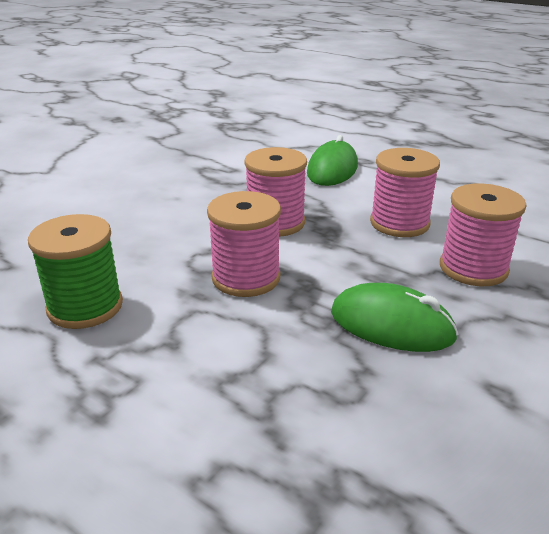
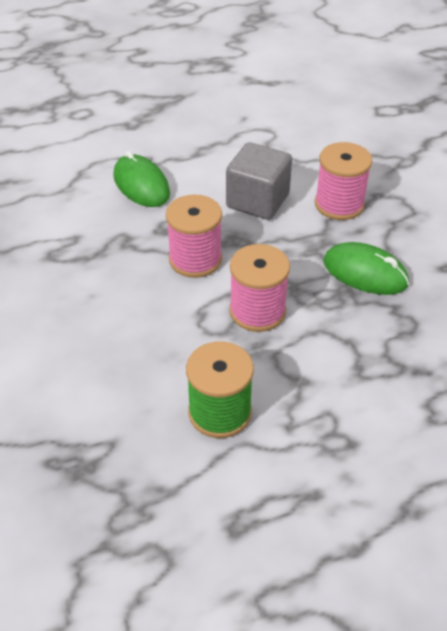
camera: 55 degrees left, 15 degrees up
(391, 325) = (365, 273): green mouse -> green mouse turned 60 degrees clockwise
(399, 223) = (257, 201): pink spool -> grey cube

